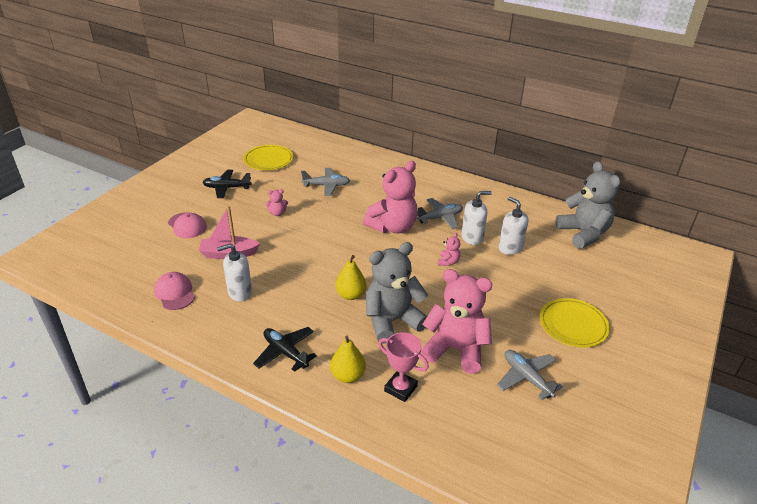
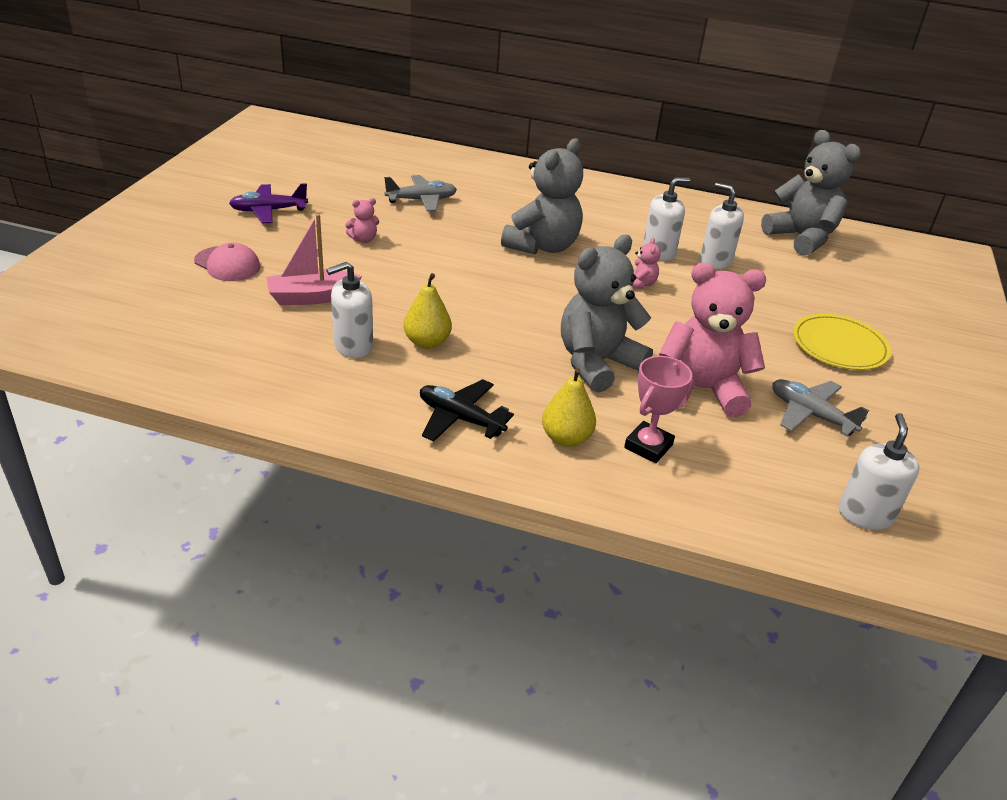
camera: 15 degrees left, 0 degrees up
(175, 293) = (249, 356): pink cap -> none
(227, 188) = (268, 211): black plane -> purple plane
(268, 160) = (317, 171): yellow plate -> none
(351, 295) = (522, 336): yellow pear -> yellow pear (427, 342)
(393, 227) = (542, 246): pink teddy bear -> grey teddy bear
(400, 388) = (648, 446): pink trophy -> pink trophy turned 75 degrees counterclockwise
(440, 218) = (604, 231): grey plane -> none
(532, 462) = (865, 515): none -> white soap dispenser

